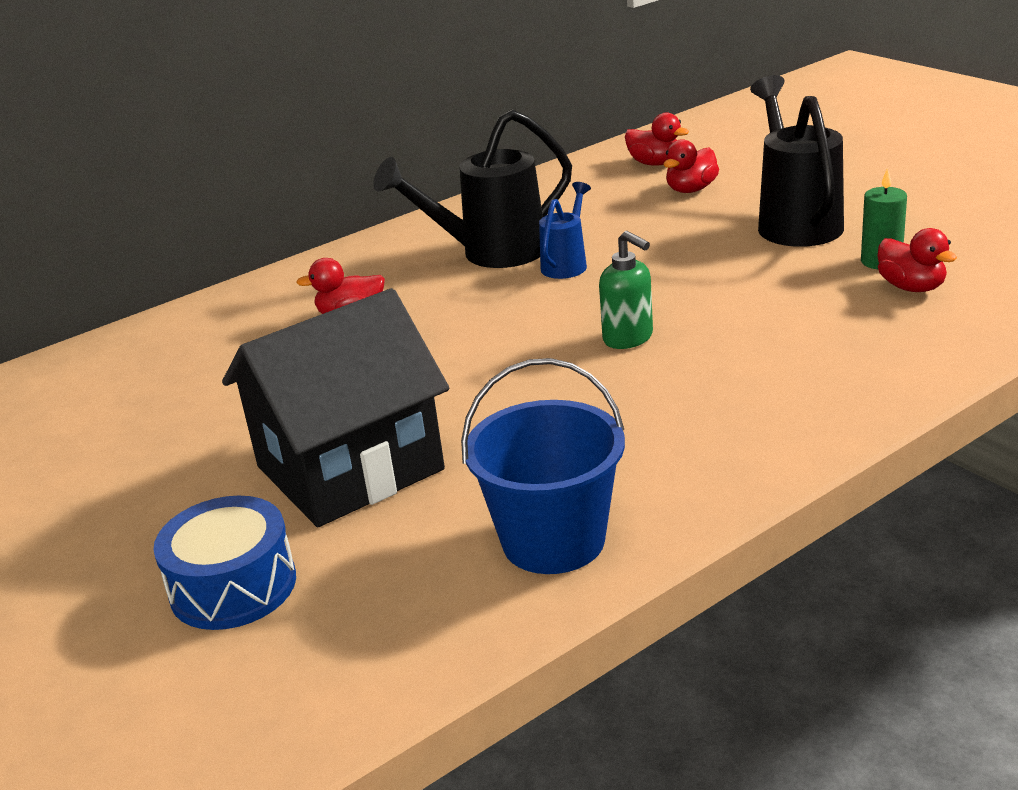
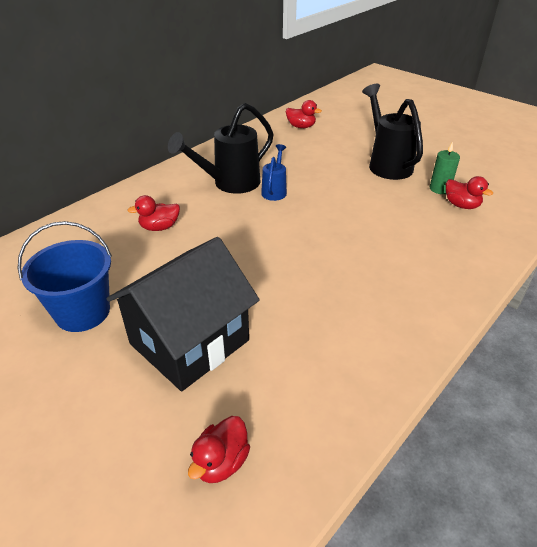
camera: 15 degrees left, 10 degrees up
(233, 586) = (137, 445): blue drum -> none
(553, 541) = (332, 392): blue bucket -> blue bucket (82, 312)
(628, 338) = (326, 241): green soap dispenser -> none
(691, 190) = (325, 143): red duck -> red duck (221, 462)

